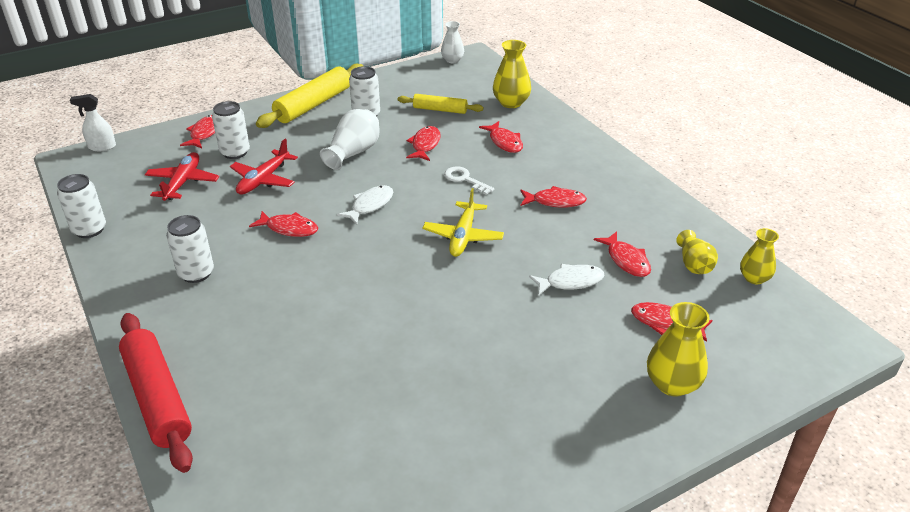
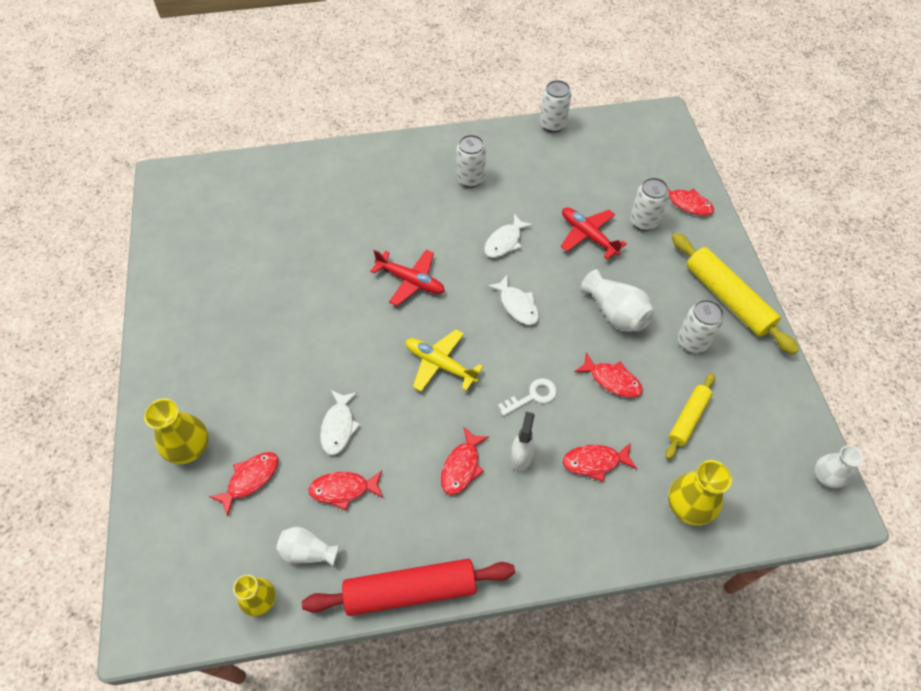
camera: 110 degrees right, 20 degrees up
(102, 147) = (680, 134): white spray bottle -> white spray bottle (521, 456)
(157, 398) = (352, 151): red rolling pin -> red rolling pin (410, 590)
(183, 182) = (602, 181): red plane -> red plane (411, 281)
(289, 228) = (505, 241): red fish -> white fish
(694, 264) = (308, 551): yellow vase -> white vase

